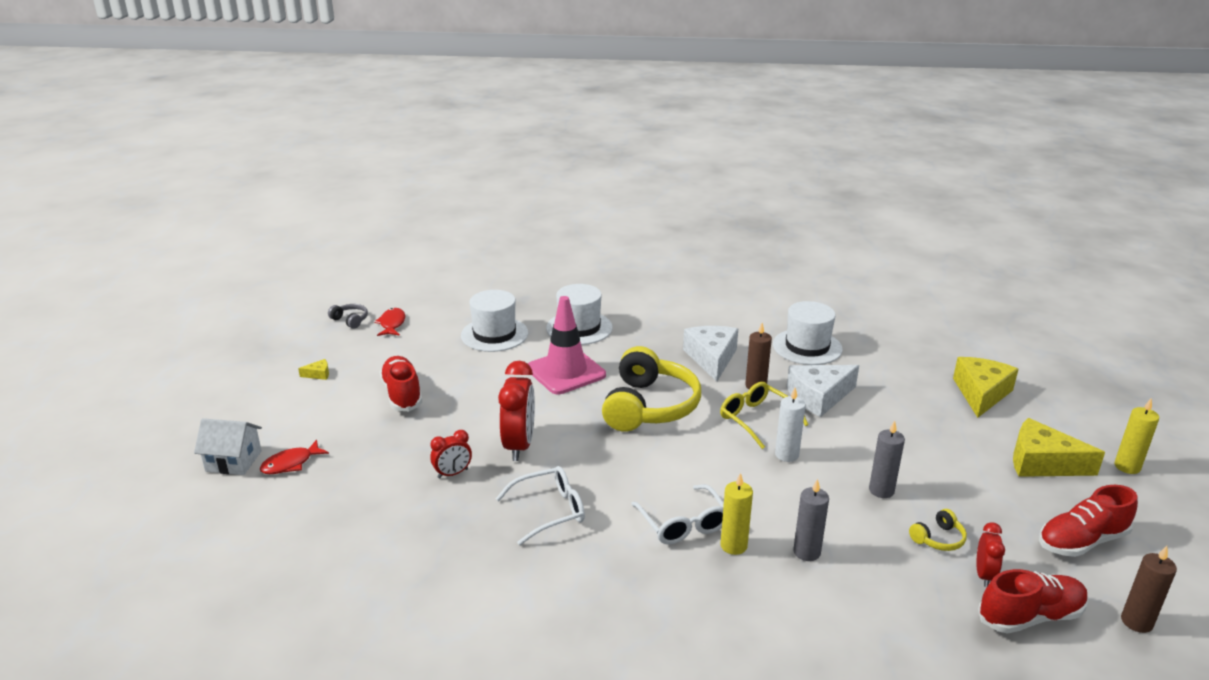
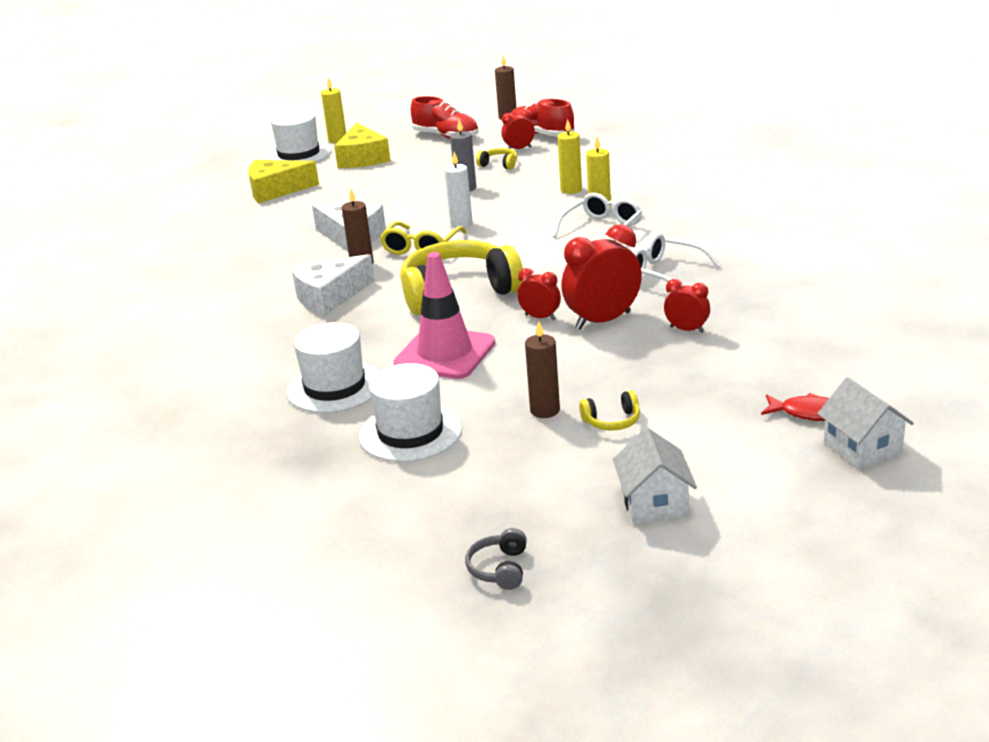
camera: 120 degrees left, 0 degrees up
(318, 374) = (654, 503): yellow cheese -> white house
(392, 324) = (469, 524): red fish -> none
(402, 394) = (612, 421): red shoe -> yellow headphones
(448, 379) = (545, 410): none -> brown candle
(562, 423) = (540, 317): none -> red clock
(806, 552) = (571, 190): grey candle -> yellow candle
(807, 347) = (256, 265): white hat -> white hat (299, 154)

